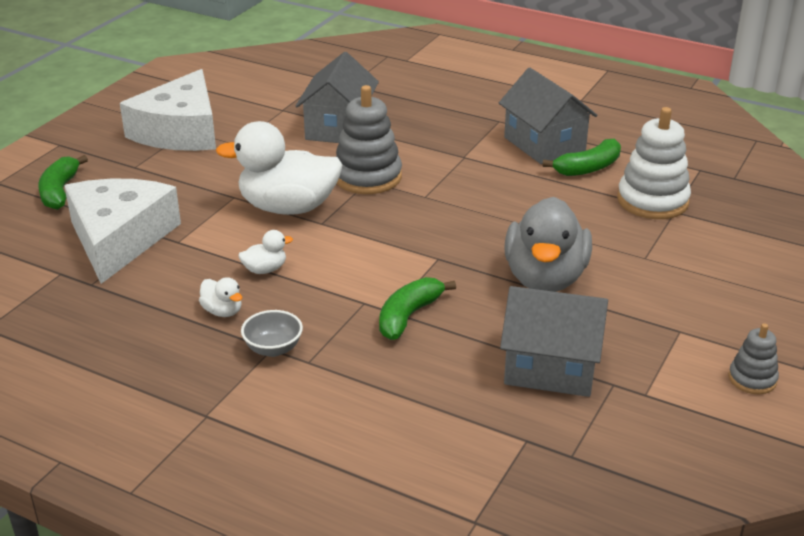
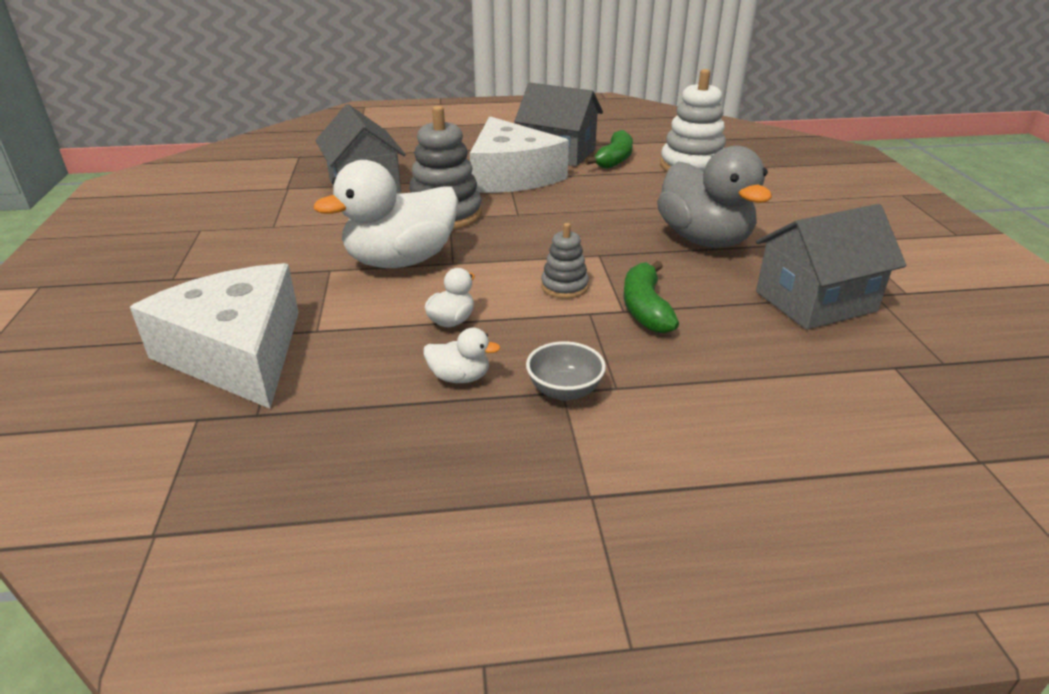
camera: 35 degrees left, 0 degrees up
(60, 191) = (94, 332): green banana -> none
(180, 131) = (192, 232): white cheese -> white cheese (511, 175)
(752, 379) = (945, 253): grey stacking toy -> grey stacking toy (564, 286)

